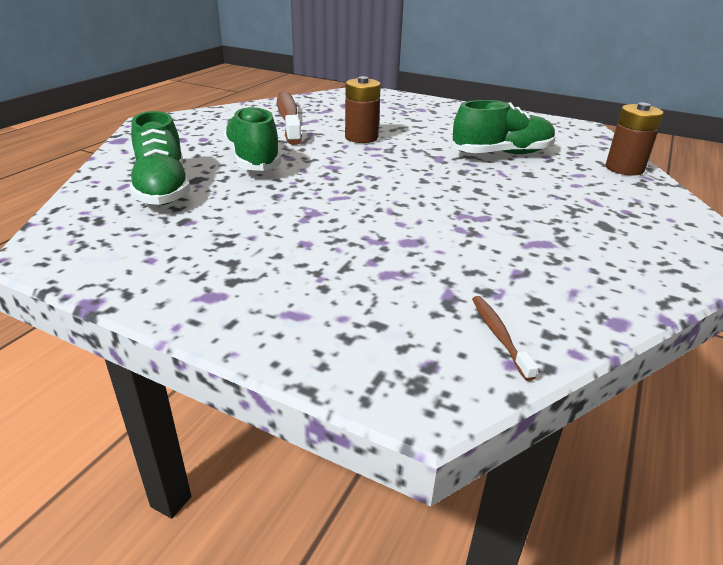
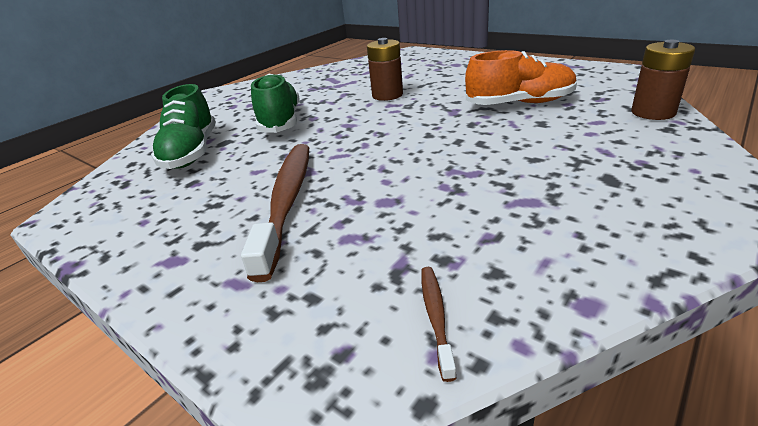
camera: 15 degrees right, 0 degrees up
(288, 118) = (330, 81): brown toothbrush -> brown toothbrush (287, 201)
(502, 154) = (520, 103): green shoe -> orange shoe

